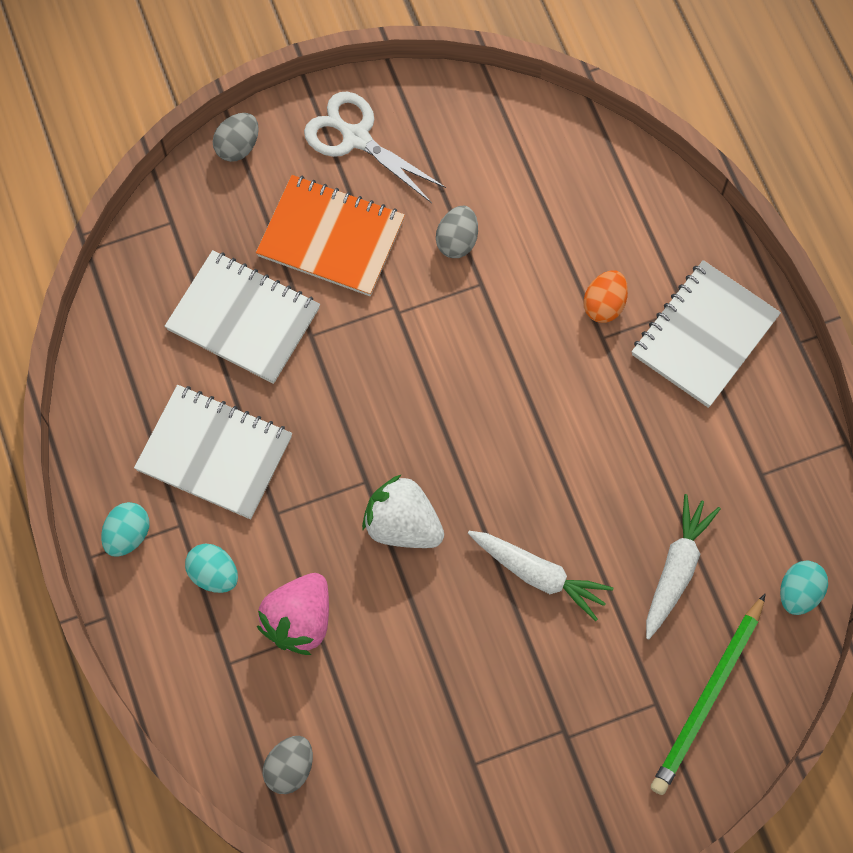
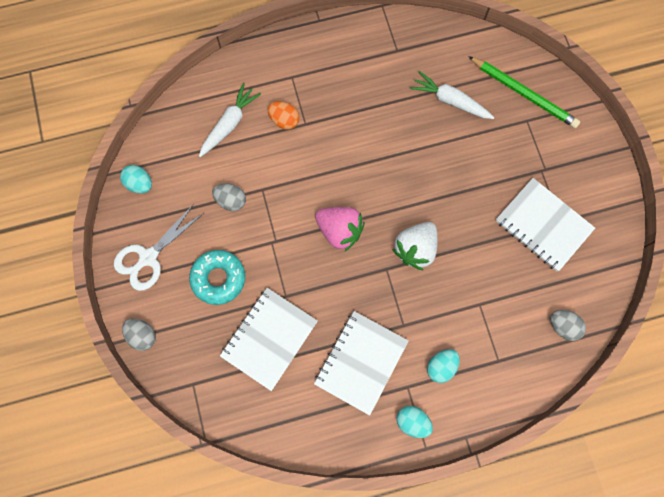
camera: 85 degrees left, 5 degrees up
(299, 620) = (472, 315): pink strawberry -> pink strawberry (339, 231)
(331, 238) = (218, 278): orange notebook -> turquoise donut
(538, 575) = (450, 174): white carrot -> white carrot (229, 124)
(704, 336) = (310, 68): white notebook -> white notebook (543, 225)
(798, 593) = (466, 41): turquoise egg -> turquoise egg (140, 184)

